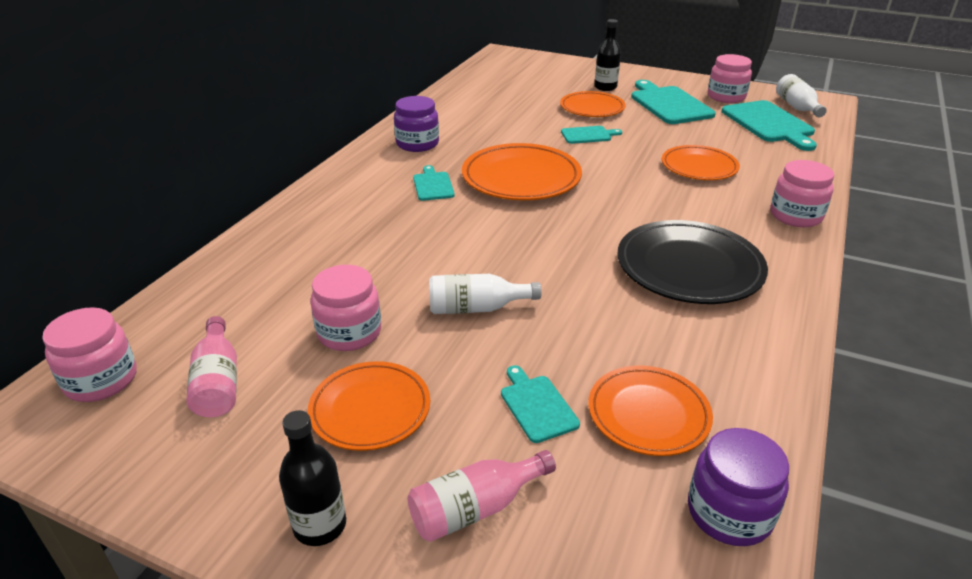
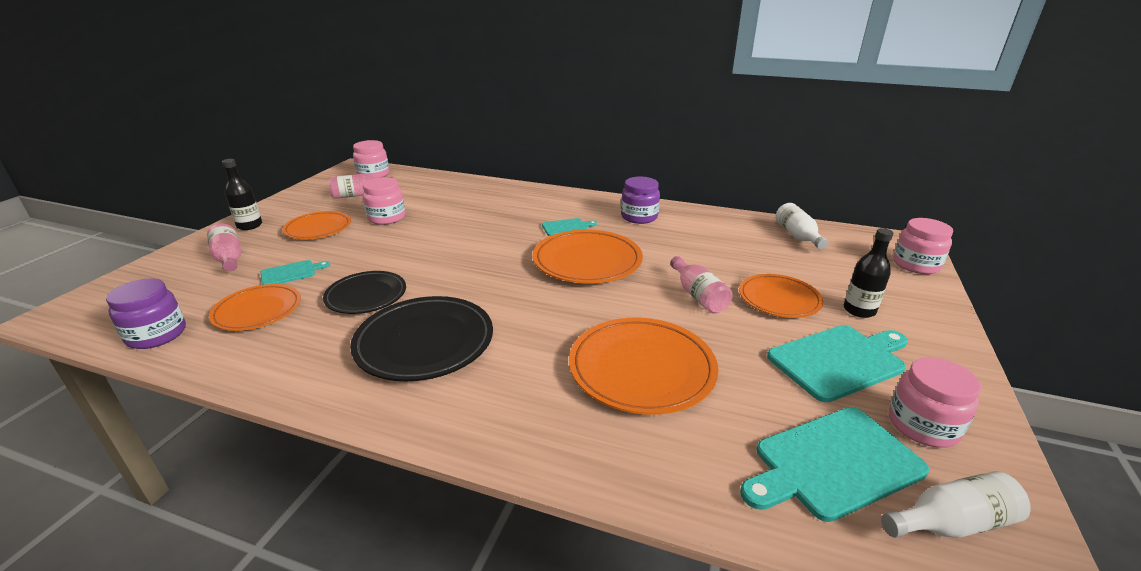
camera: 85 degrees right, 5 degrees down
(476, 308) = (397, 251): white bottle -> white bottle (797, 236)
(588, 135) = (698, 295): turquoise cutting board -> pink bottle
(601, 319) = (366, 296): none -> black plate
(699, 167) = (641, 369): orange plate -> orange plate, size x1.54
(795, 216) = (522, 437): pink jar -> pink jar (916, 265)

